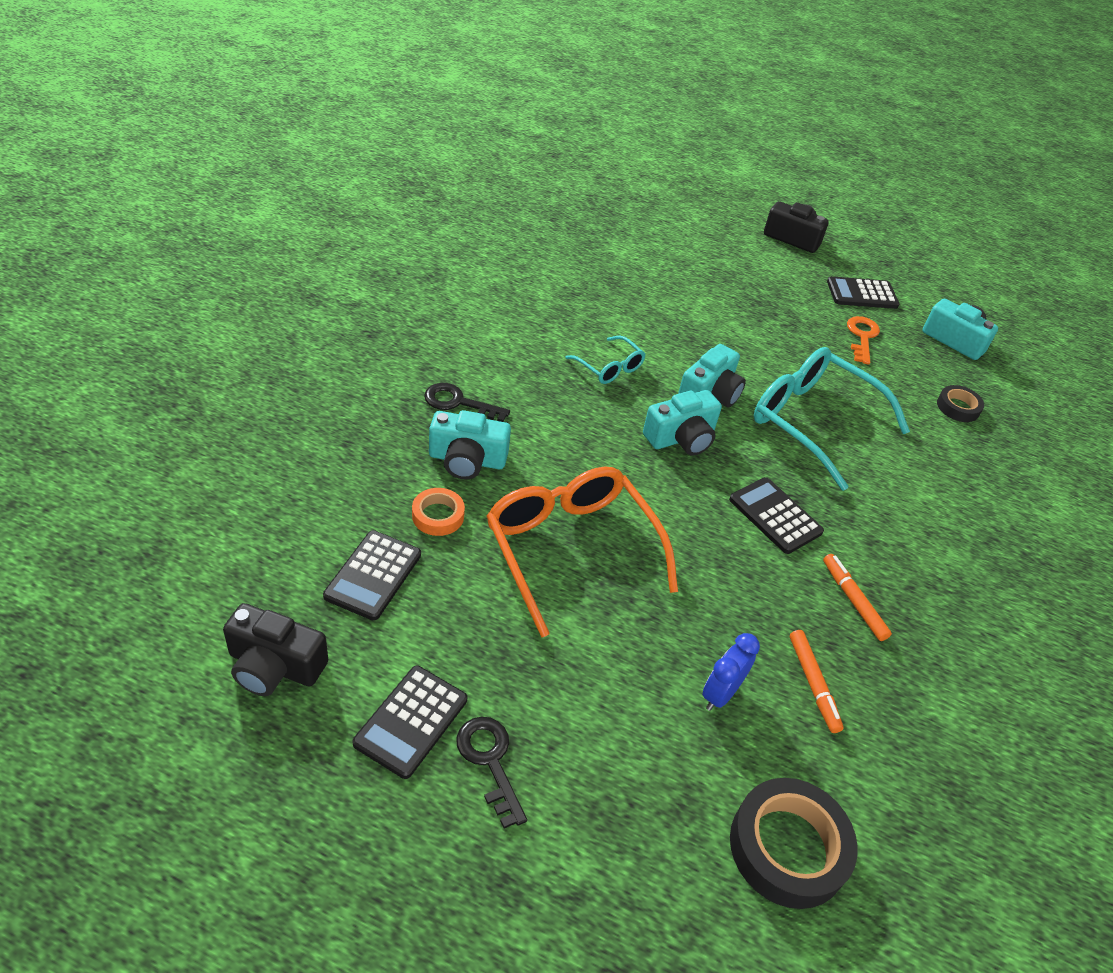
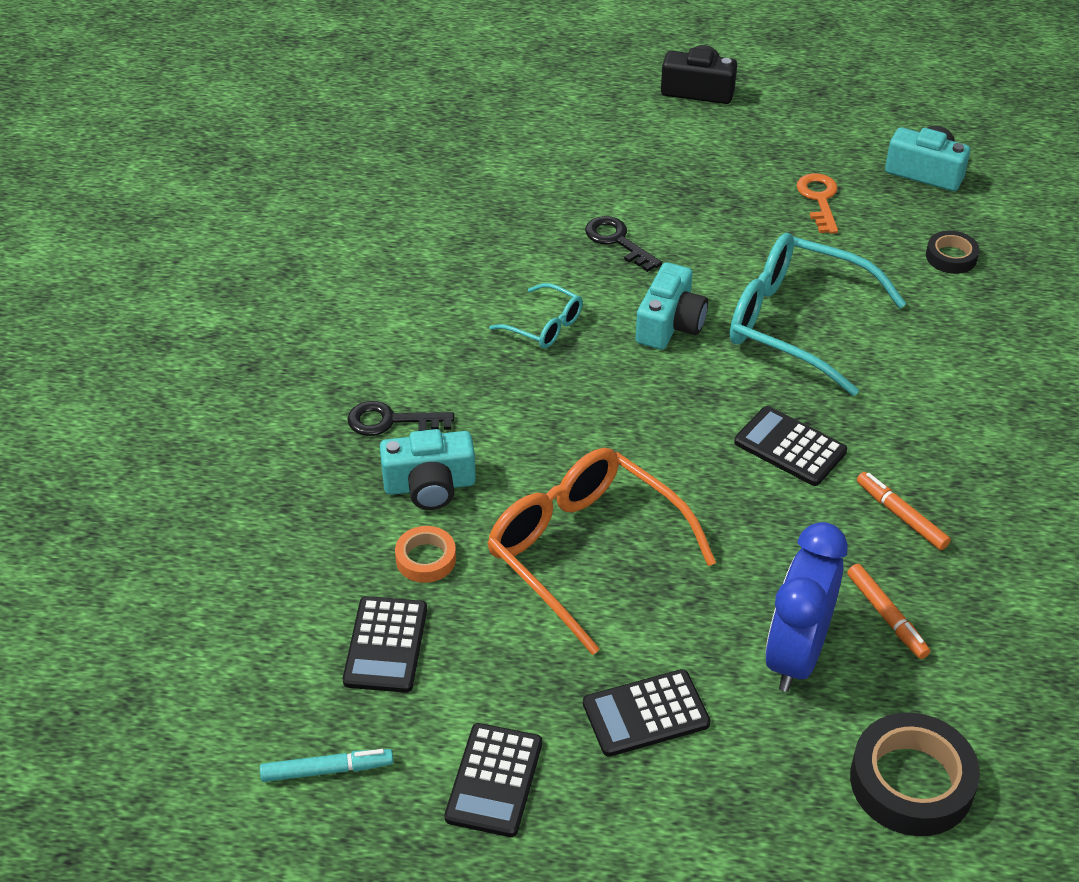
camera: 10 degrees left, 0 degrees up
(274, 666) = (327, 770): black camera -> turquoise marker
(490, 761) = (590, 793): black key -> black key (617, 241)
(681, 438) = (657, 387): turquoise camera -> none
(720, 694) = (796, 655): blue clock -> blue clock, size x1.80
(862, 294) = (802, 142): black calculator -> black calculator (646, 714)

